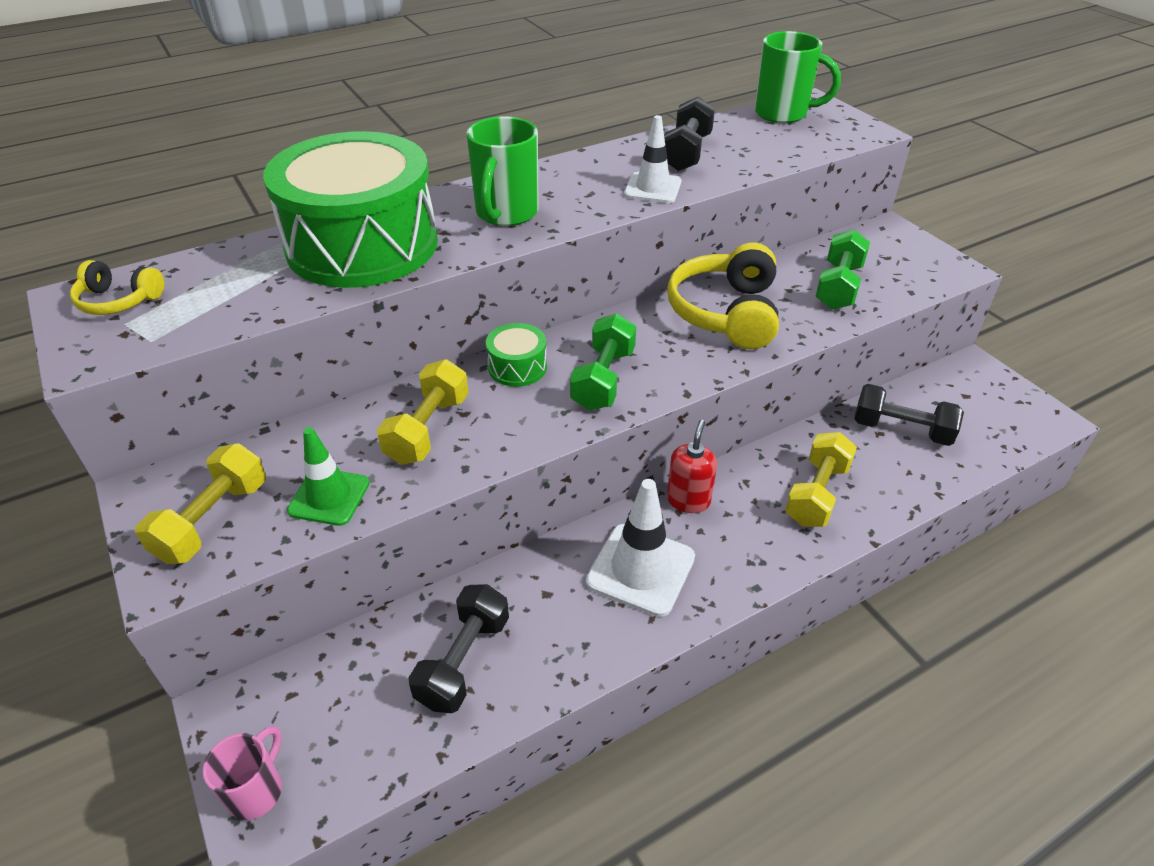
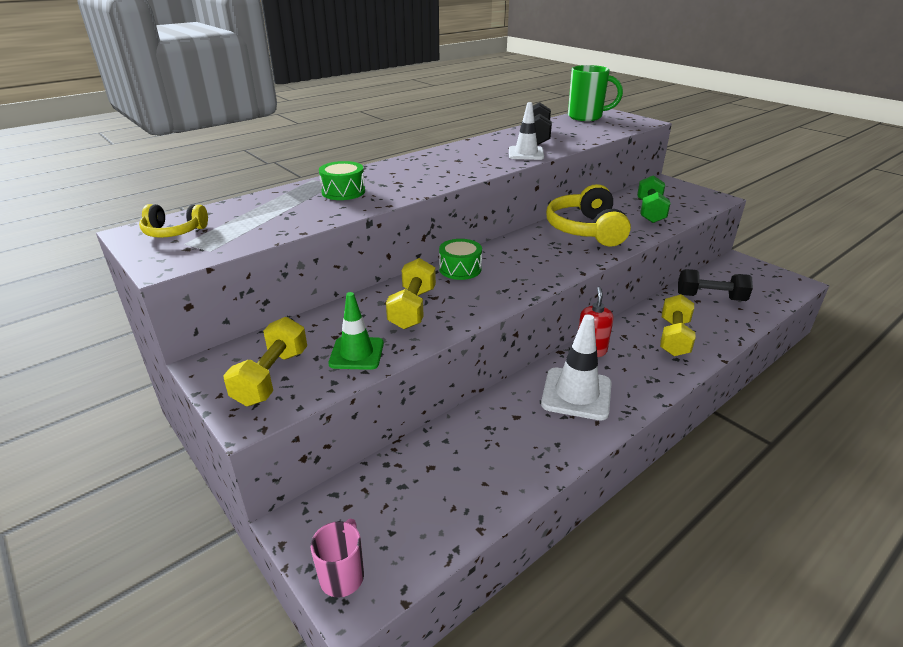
camera: 10 degrees left, 10 degrees down
(362, 245) = (343, 192): green drum -> green drum, size x0.40
(463, 661) = (473, 466): black dumbbell -> none
(506, 214) = (435, 171): green mug -> none
(603, 379) = (523, 270): green dumbbell -> none

